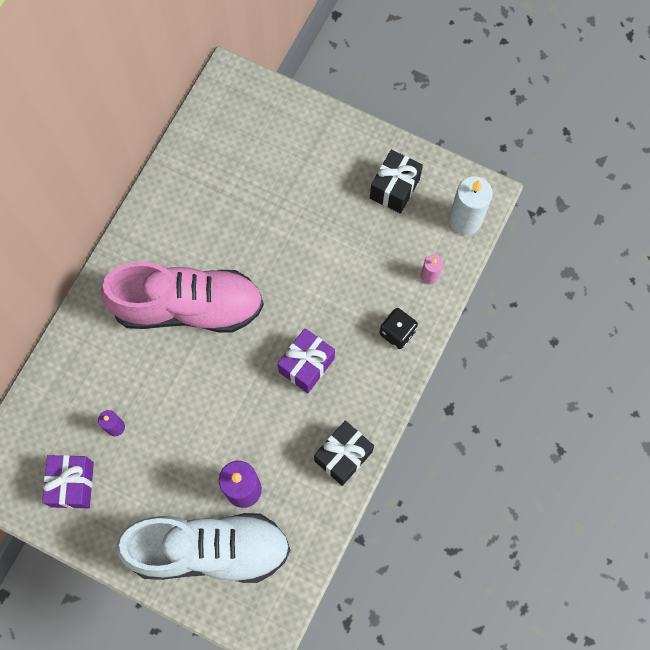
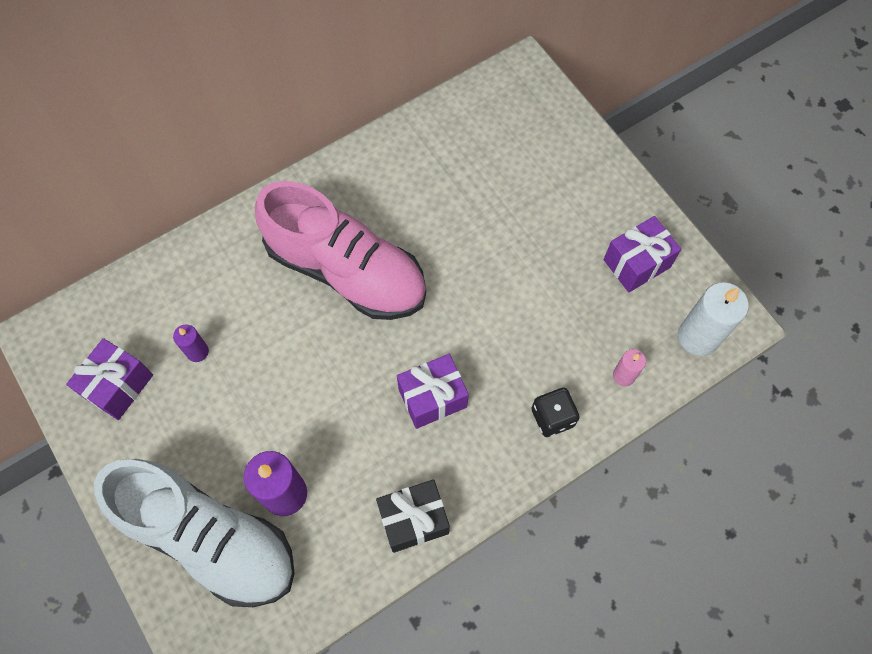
camera: 30 degrees right, 5 degrees down
(394, 188) = (636, 263): black gift -> purple gift

